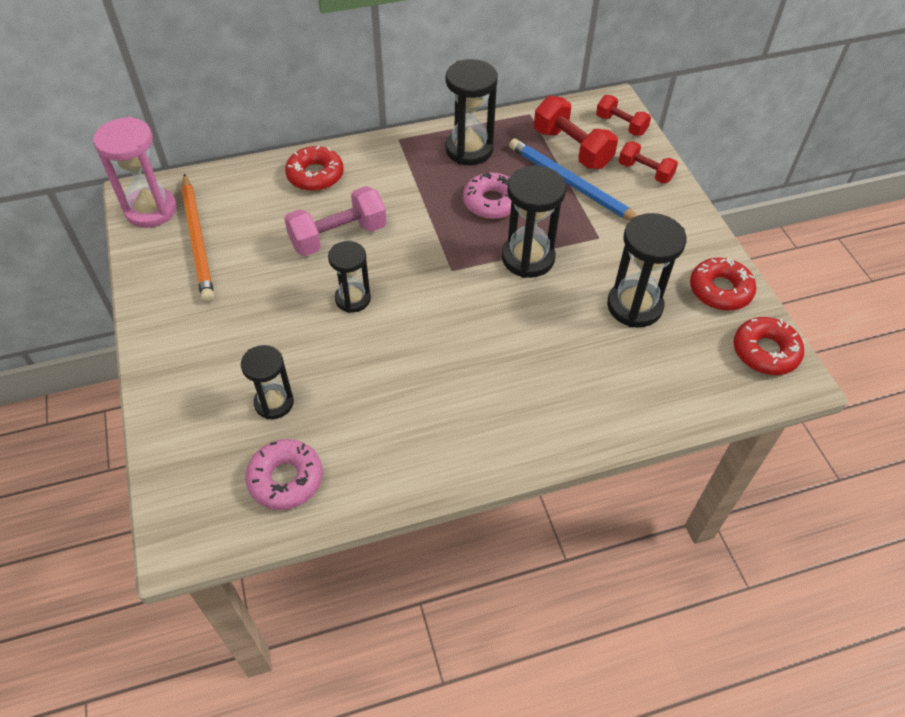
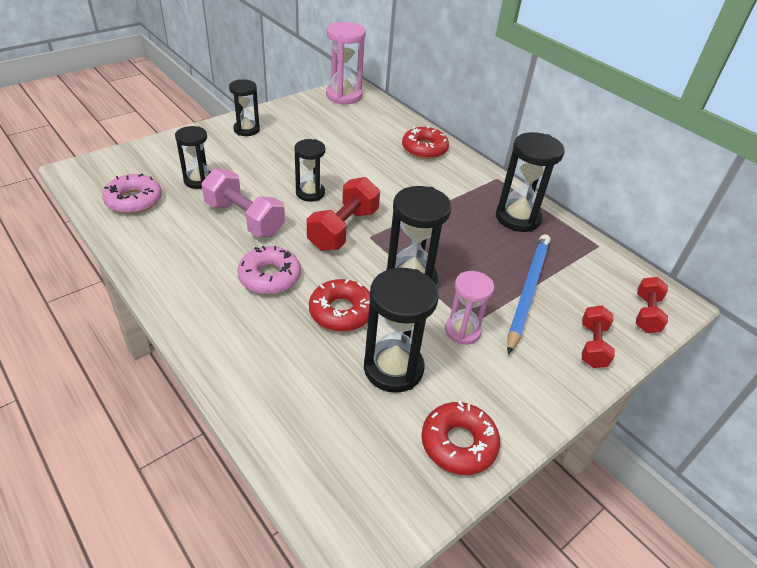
camera: 65 degrees right, 10 degrees down
(178, 330) = (246, 129): none -> black hourglass
(198, 240) = (328, 118): orange pencil -> none
(338, 236) = (369, 173): pink dumbbell -> pink dumbbell (244, 219)
(492, 202) = (464, 244): pink donut -> pink donut (270, 277)
(572, 148) = (578, 283): red dumbbell -> red dumbbell (343, 229)
(605, 245) = (462, 331): none -> pink hourglass
(765, 352) = (386, 505): red donut -> red donut (341, 311)

